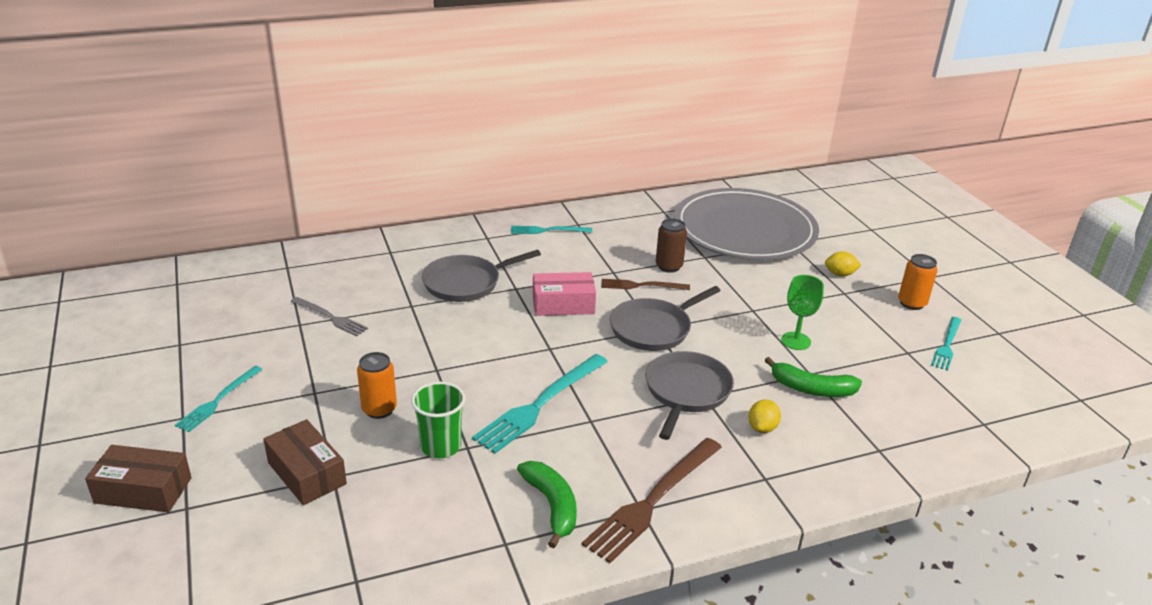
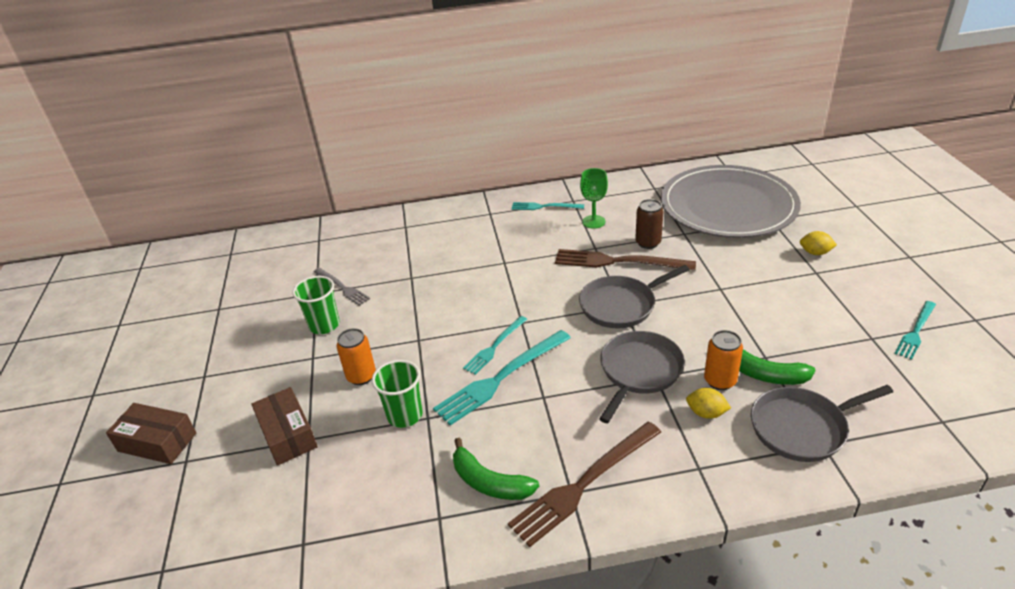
camera: 15 degrees right, 5 degrees up
(218, 400) = (235, 361): turquoise fork -> turquoise fork (495, 346)
(319, 358) = (324, 325): none -> green cup
(465, 283) = (462, 257): grey pan -> grey pan (802, 428)
(552, 506) = (489, 482): green banana -> green banana turned 135 degrees clockwise
(563, 304) = (543, 279): pink box -> none
(641, 285) = (618, 262): brown fork -> brown fork, size x1.70
(762, 428) = (706, 413): yellow lemon -> yellow lemon turned 75 degrees clockwise
(795, 341) = (757, 322): green goblet -> green goblet (593, 222)
(911, 303) = (885, 285): orange can -> orange can (720, 381)

